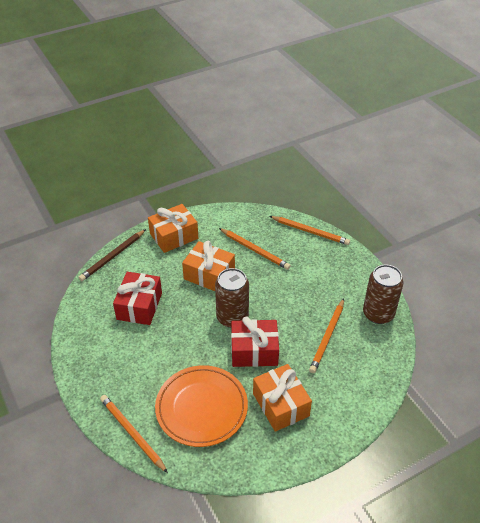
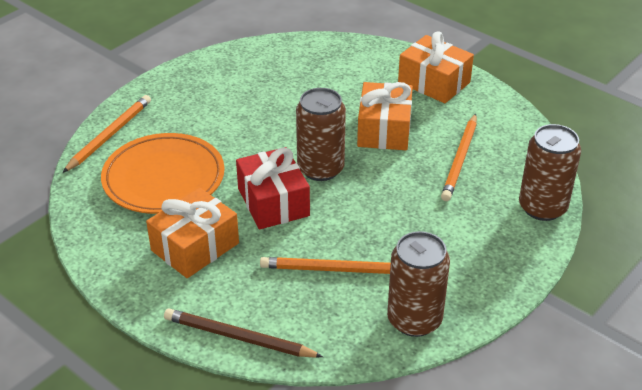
camera: 70 degrees right, 5 degrees down
(113, 257) = (364, 47): brown pencil -> brown pencil (239, 338)
(139, 306) = (296, 89): red gift -> none
(310, 231) = (542, 207): orange pencil -> brown can

